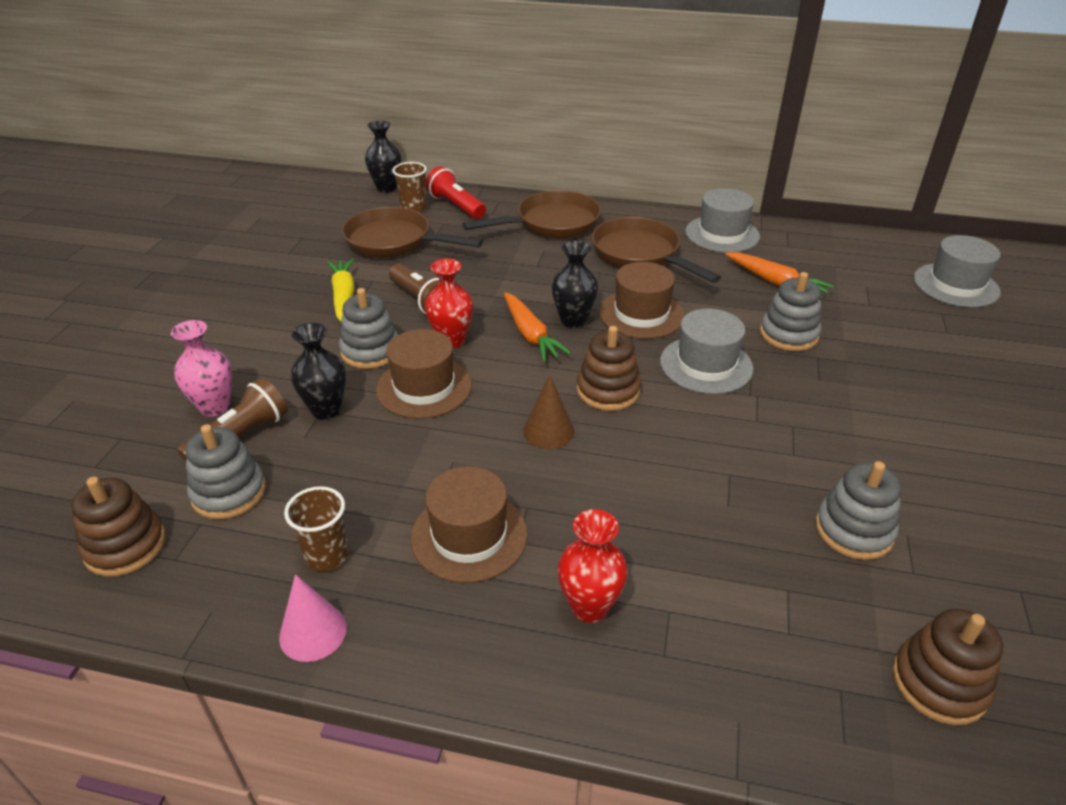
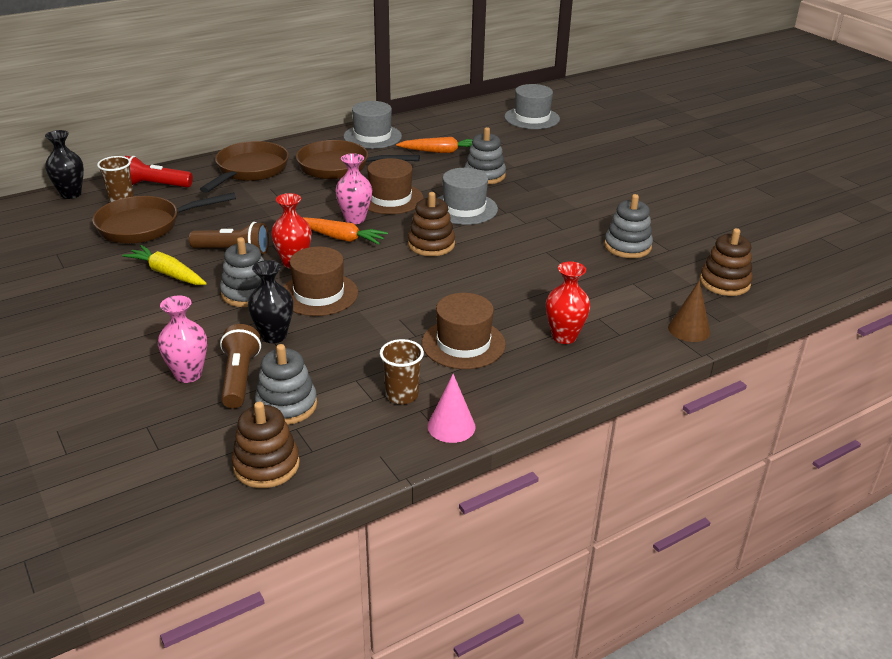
camera: 45 degrees left, 5 degrees down
(548, 431) = (429, 278): brown cone -> brown cone (689, 329)
(573, 321) = (355, 219): black vase -> pink vase

